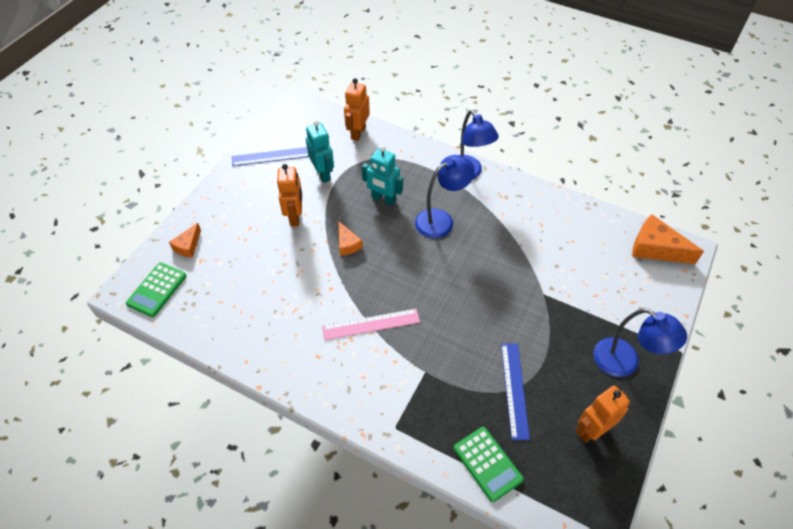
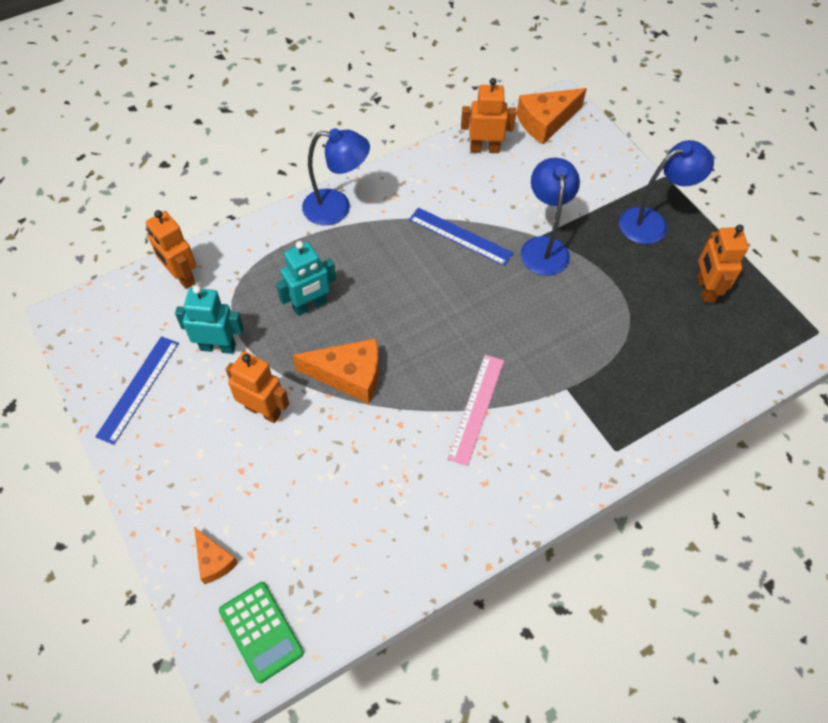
camera: 60 degrees left, 5 degrees up
(347, 244) = (349, 375): orange cheese -> orange cheese, size x1.75
(441, 220) = (383, 268): blue lamp -> blue lamp (544, 247)
(487, 464) = (696, 391): green calculator -> none
(514, 389) = (631, 323): blue ruler -> blue ruler (460, 236)
(592, 224) = (484, 149): none -> orange robot

